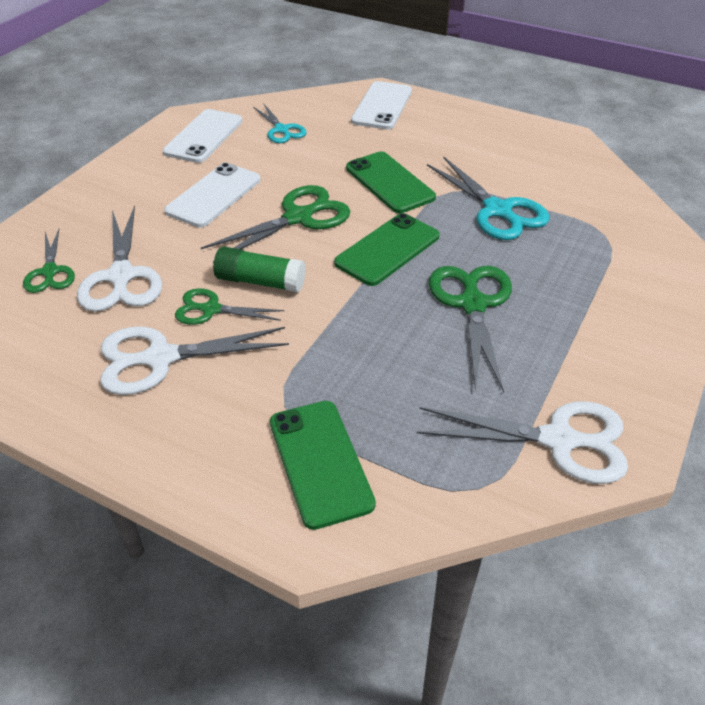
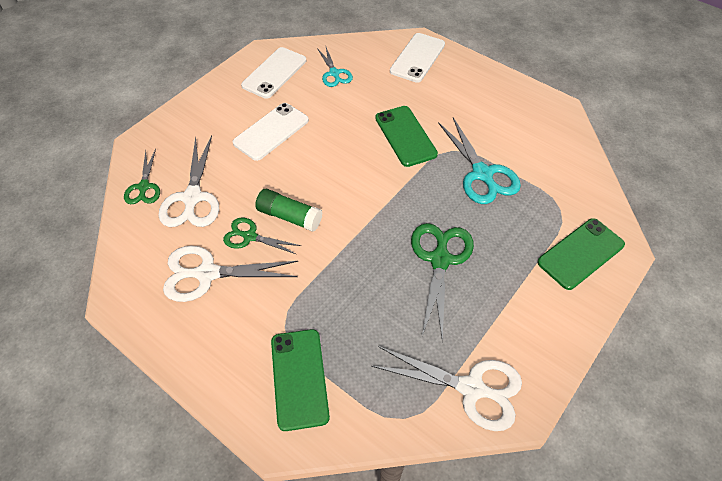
camera: 10 degrees right, 10 degrees up
(298, 217) = (329, 161): green scissors -> none
(387, 249) = (389, 200): green phone -> green phone (580, 253)

